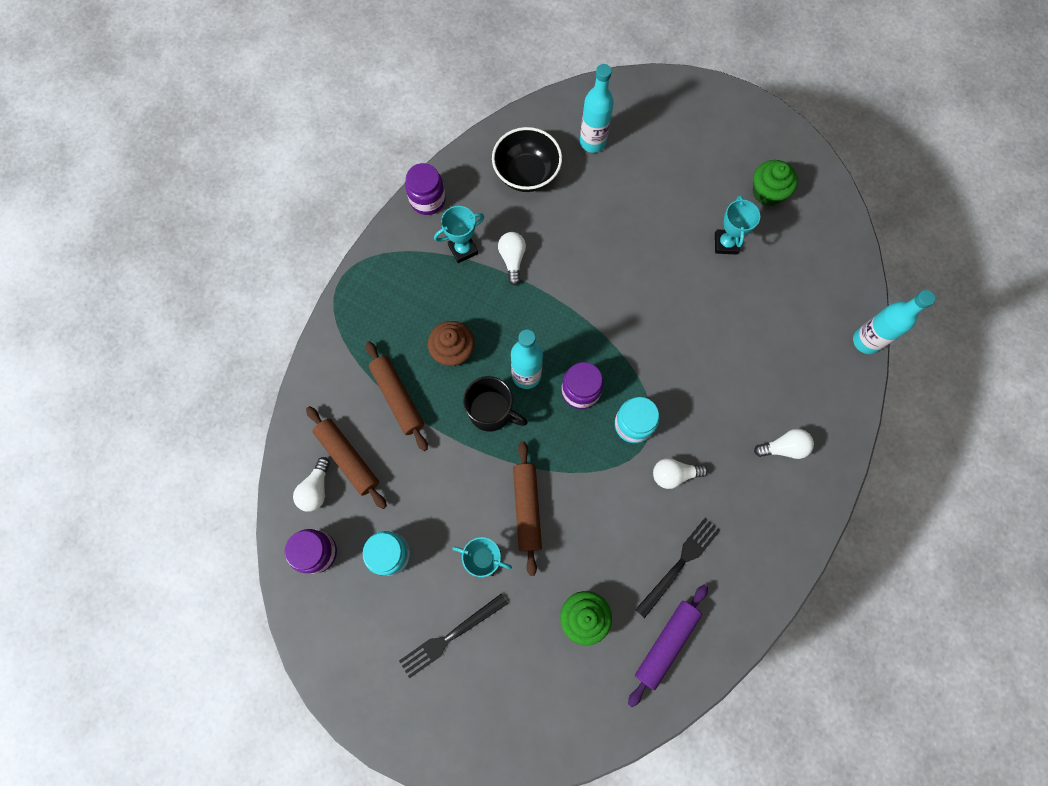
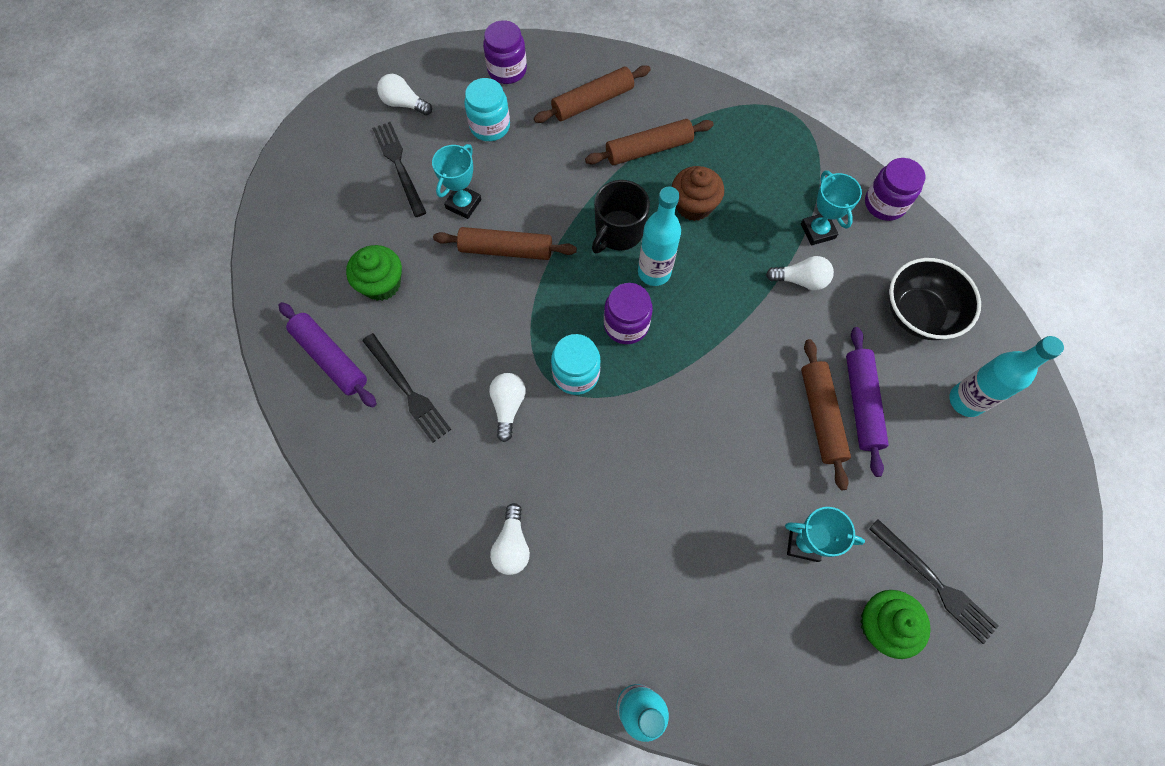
camera: 100 degrees right, 5 degrees down
(316, 489) = (567, 74): white light bulb -> white light bulb (404, 104)
(610, 211) = (861, 403): none -> purple rolling pin
(627, 238) = (820, 416): none -> brown rolling pin
(731, 161) = (935, 583): none -> black fork

